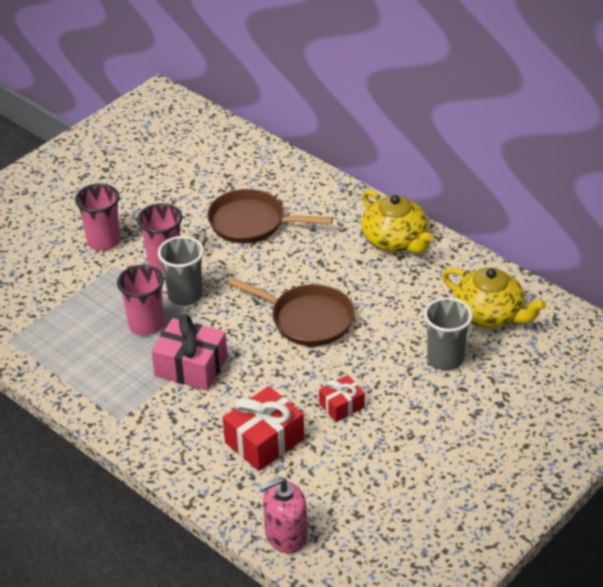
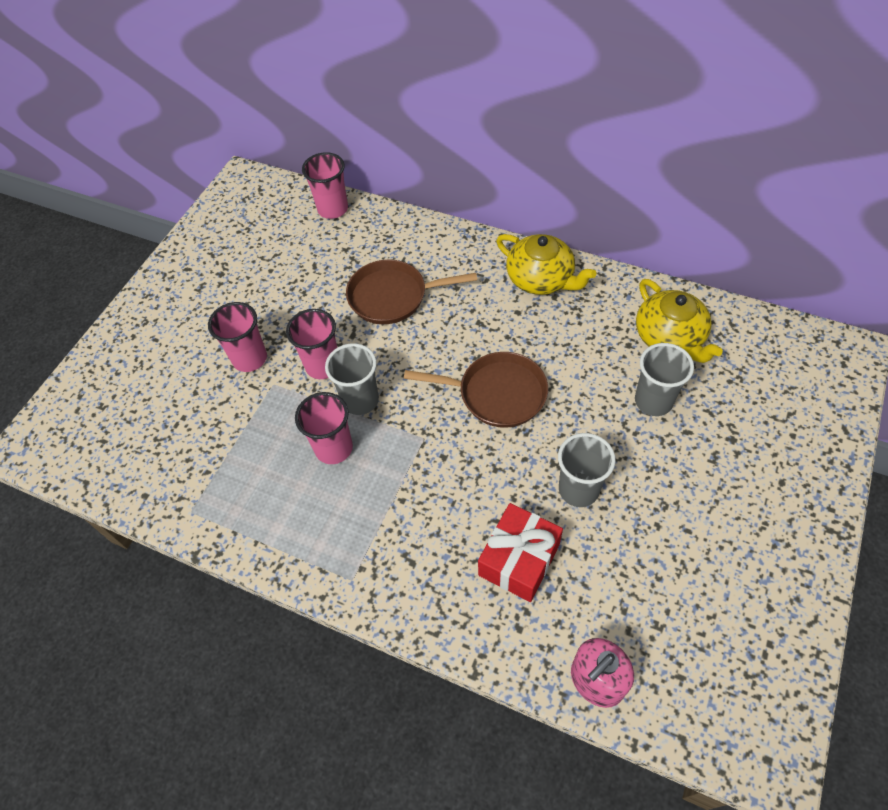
camera: 15 degrees left, 15 degrees up
(191, 366) = (402, 487): pink gift -> none
(230, 139) = (333, 209): none -> pink cup
(341, 406) = (578, 489): red gift -> grey cup
(489, 314) = (670, 337): yellow teapot -> yellow teapot turned 45 degrees clockwise

